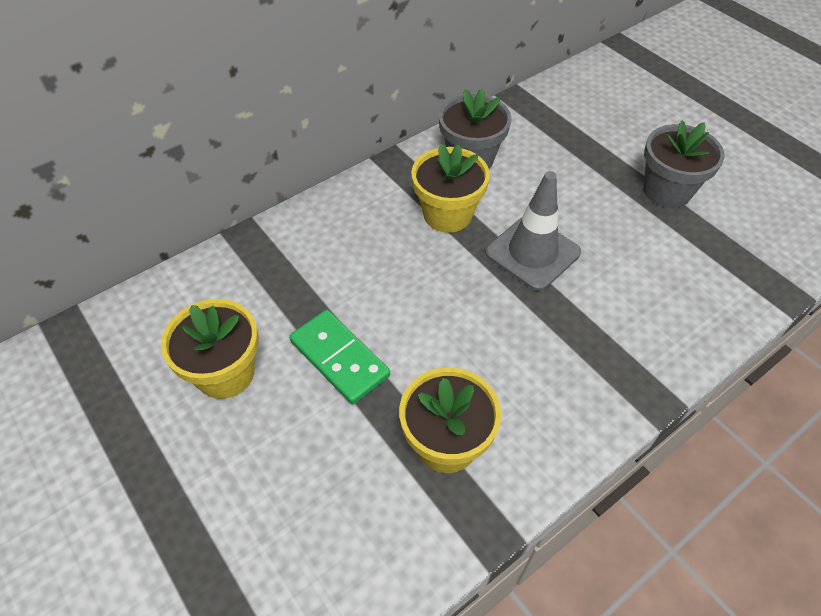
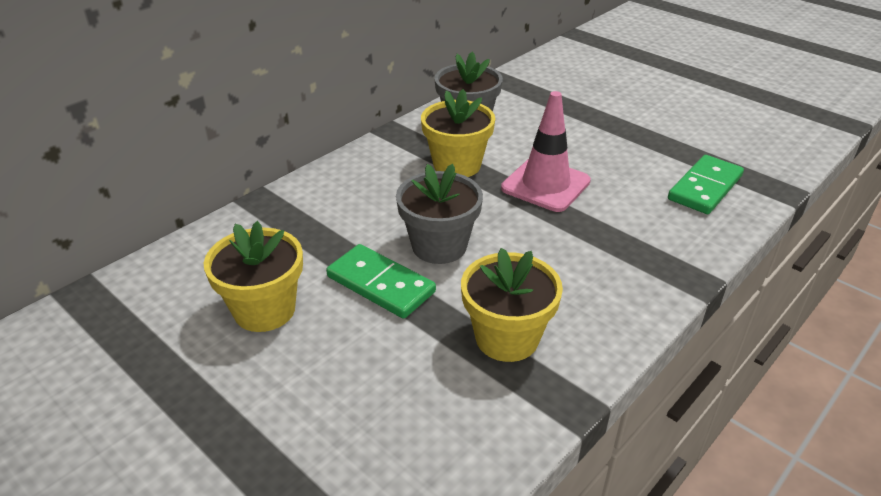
camera: 10 degrees left, 15 degrees down
(532, 253) = (545, 185): grey traffic cone -> pink traffic cone
(667, 190) = (652, 129): grey flower pot -> grey flower pot (439, 246)
(701, 279) = (704, 188): none -> green domino

